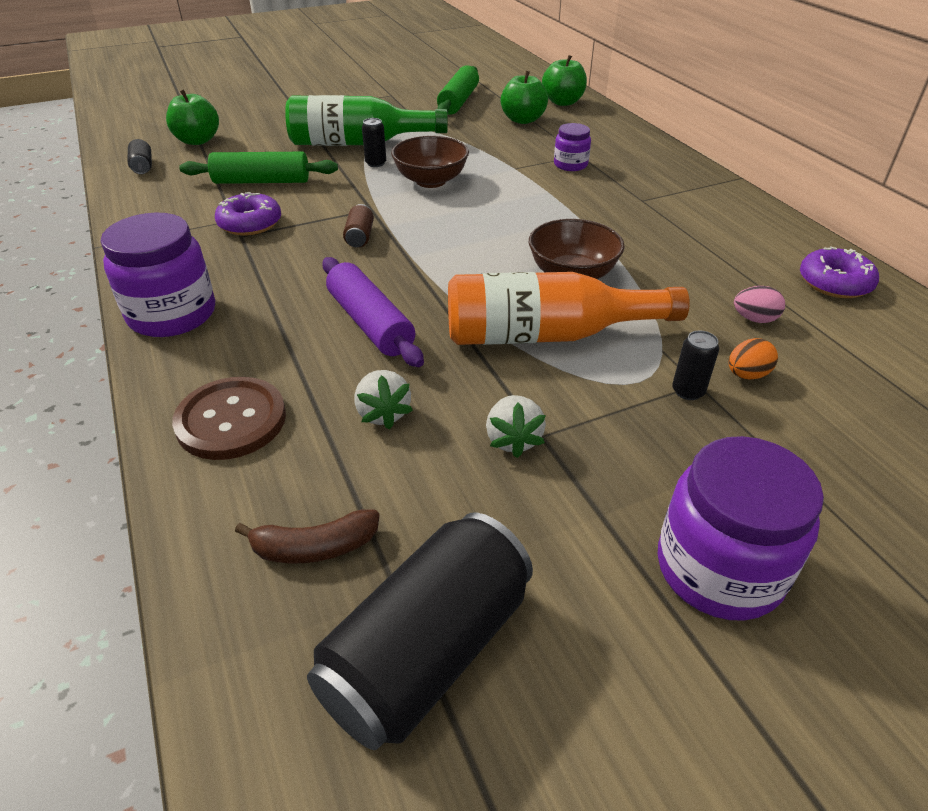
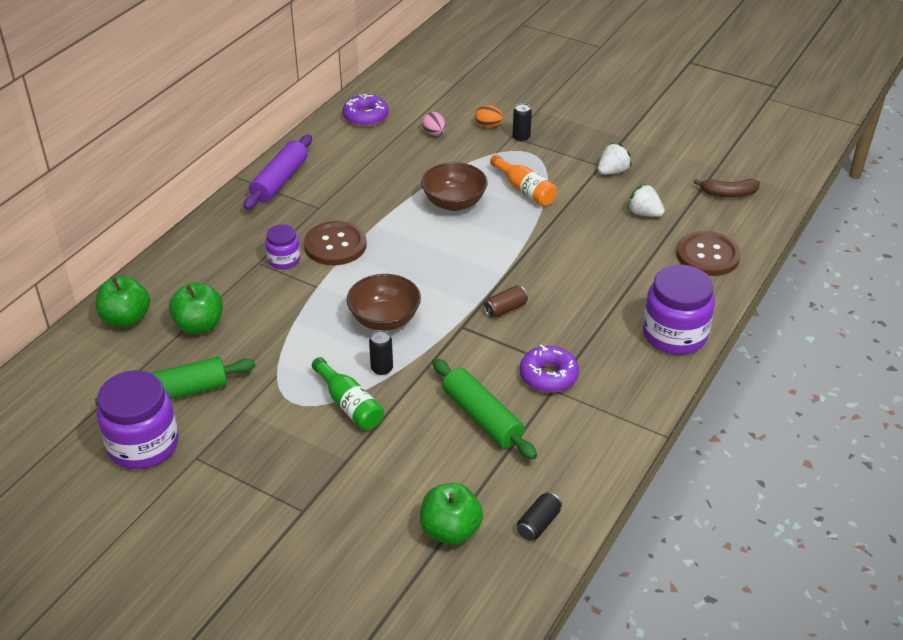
camera: 125 degrees left, 0 degrees up
(314, 547) = (728, 194): brown banana -> brown banana turned 135 degrees clockwise
(359, 143) = (349, 404): green bottle -> green bottle, size x0.57
(370, 323) = (587, 253): purple rolling pin -> purple rolling pin (280, 181)
(383, 413) = (644, 213): white strawberry -> white strawberry turned 90 degrees counterclockwise
(427, 651) = (727, 151): black can -> none
(547, 335) = (525, 190): orange bottle -> orange bottle, size x0.57
(567, 190) = (335, 245): none -> brown button
(719, 569) = (616, 107): purple jar -> purple jar (143, 445)

